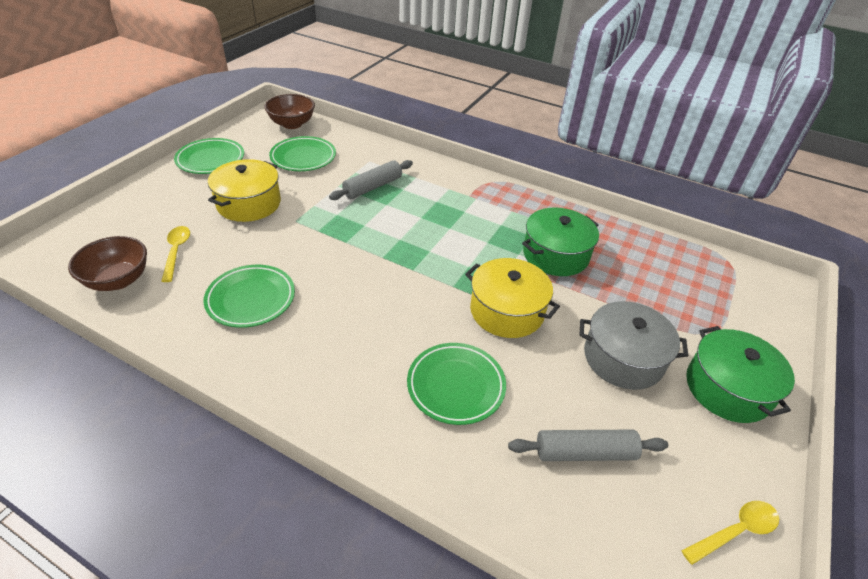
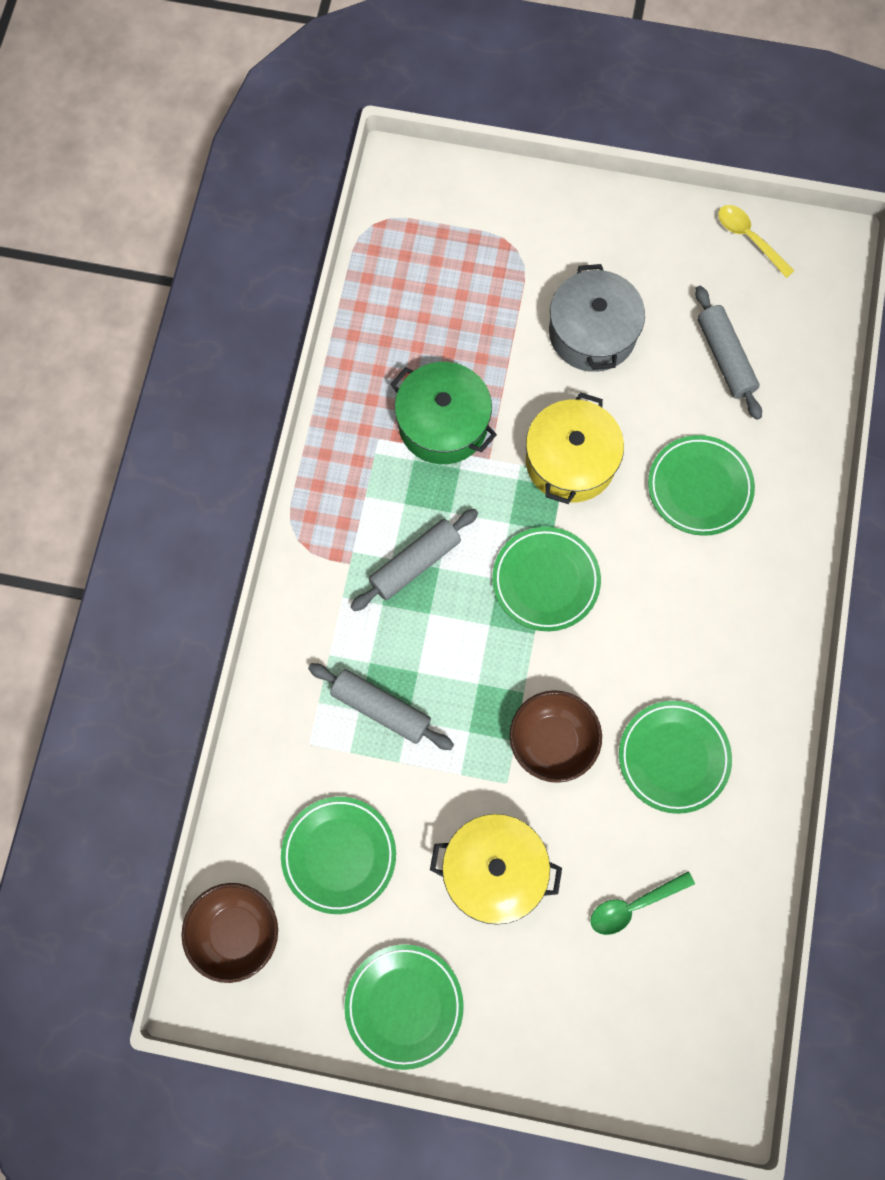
camera: 105 degrees left, 30 degrees up
(118, 280) = (713, 942): brown bowl -> brown bowl (552, 742)
(176, 252) = (634, 905): yellow spoon -> green spoon
(417, 272) = (545, 580): none -> green plate
(457, 219) = (415, 563): none -> grey rolling pin
(727, 388) = (593, 236): green pot -> none

